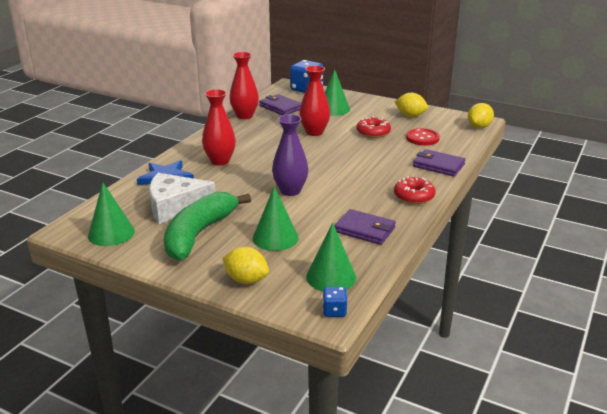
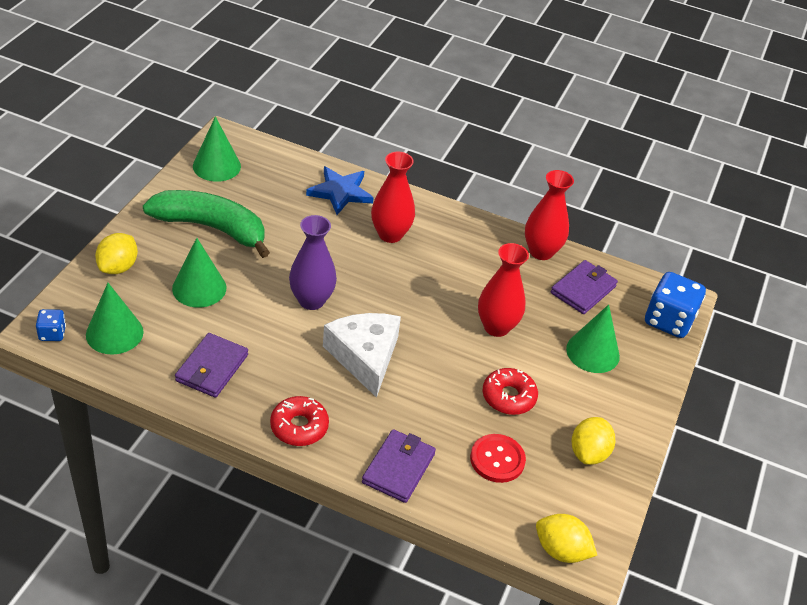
camera: 80 degrees right, 15 degrees up
(175, 207) = (271, 206): white cheese -> white cheese (364, 357)

